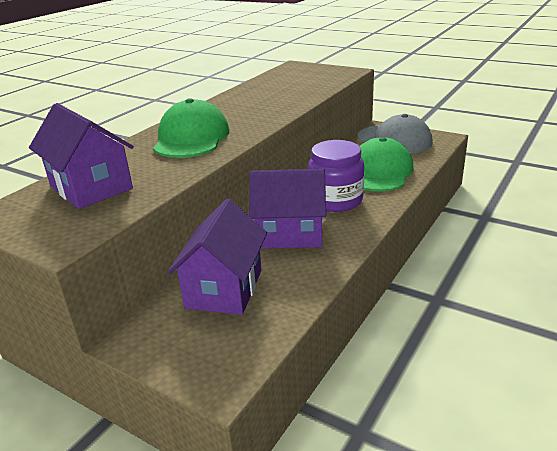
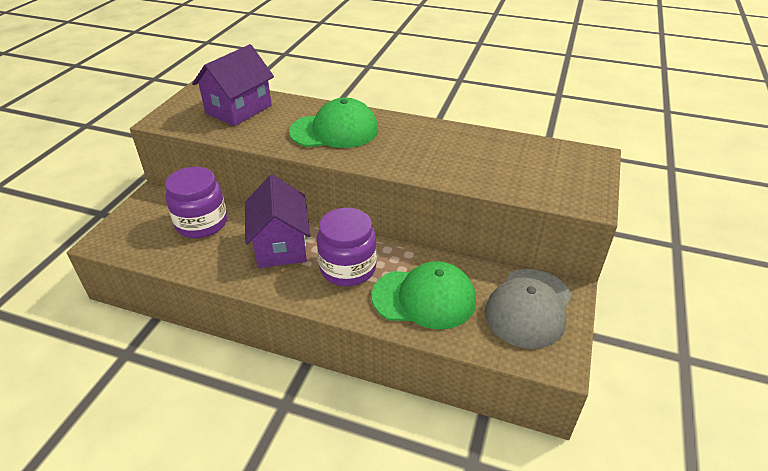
camera: 75 degrees right, 10 degrees up
(224, 289) = (201, 223): purple house -> purple jar

